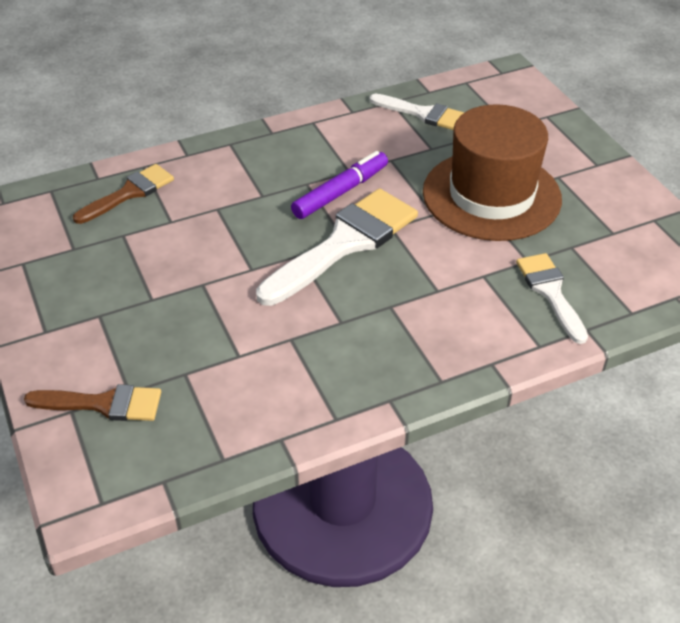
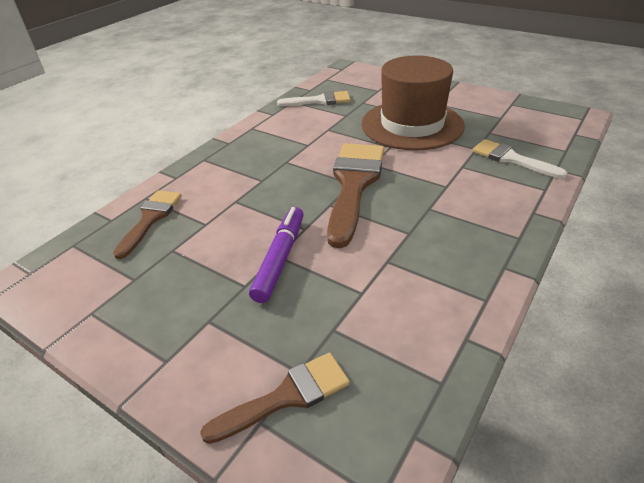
camera: 30 degrees left, 5 degrees down
(340, 192) = (316, 157): purple marker -> purple marker (280, 259)
(345, 243) = (354, 185): white brush -> brown brush

